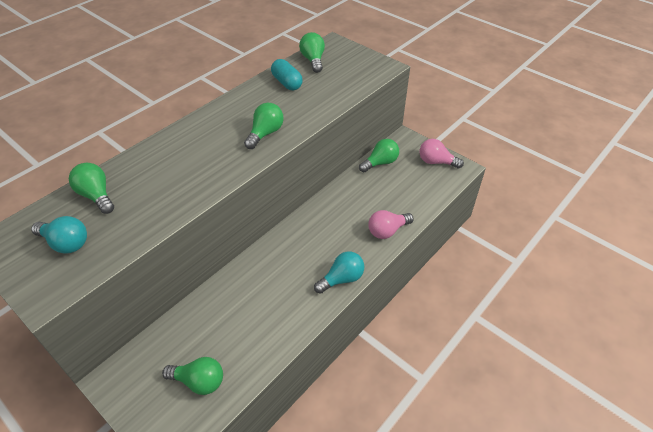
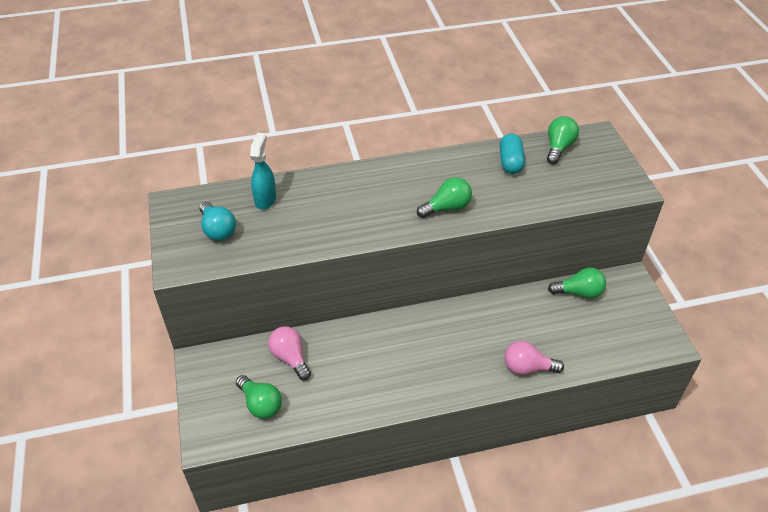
camera: 35 degrees right, 0 degrees up
(96, 196) = (265, 199): green light bulb -> turquoise spray bottle
(342, 279) = (444, 389): turquoise light bulb -> none
(436, 162) = (645, 323): pink light bulb -> pink light bulb (290, 358)

